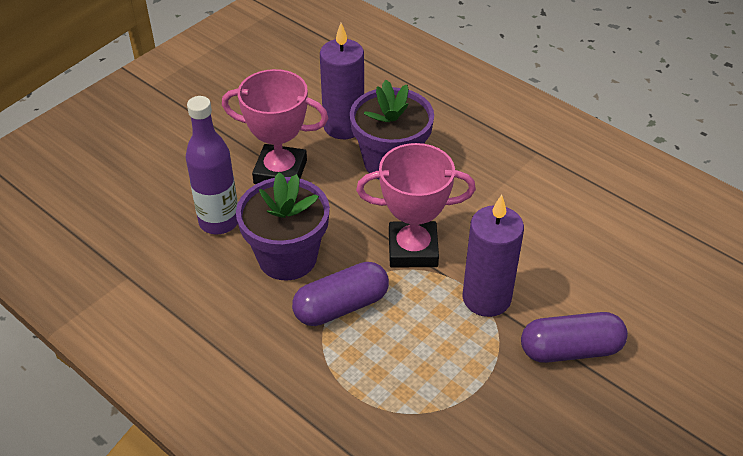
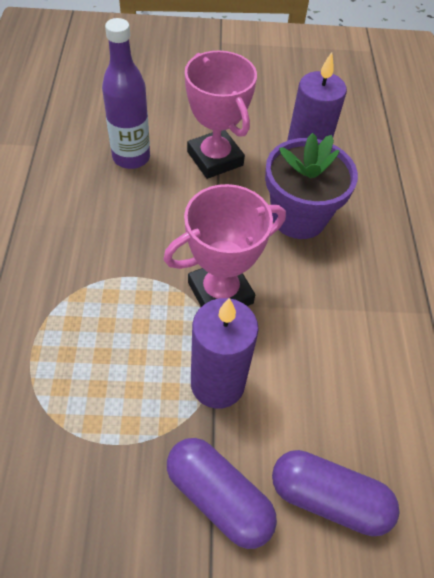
camera: 45 degrees right, 10 degrees up
(287, 257) = (134, 218): purple flower pot -> none
(341, 306) = (115, 284): purple capsule -> purple capsule (328, 498)
(413, 249) = (220, 293): pink trophy -> pink trophy turned 75 degrees counterclockwise

